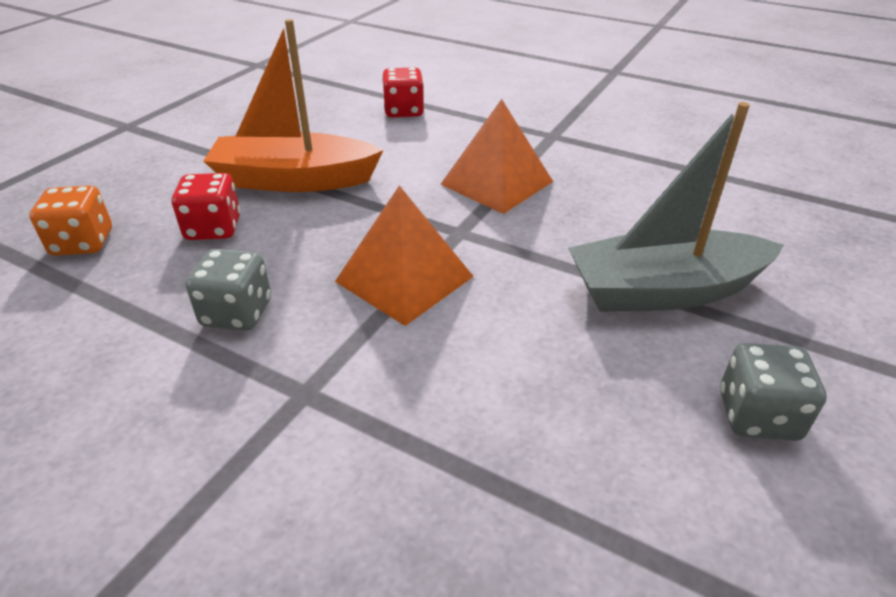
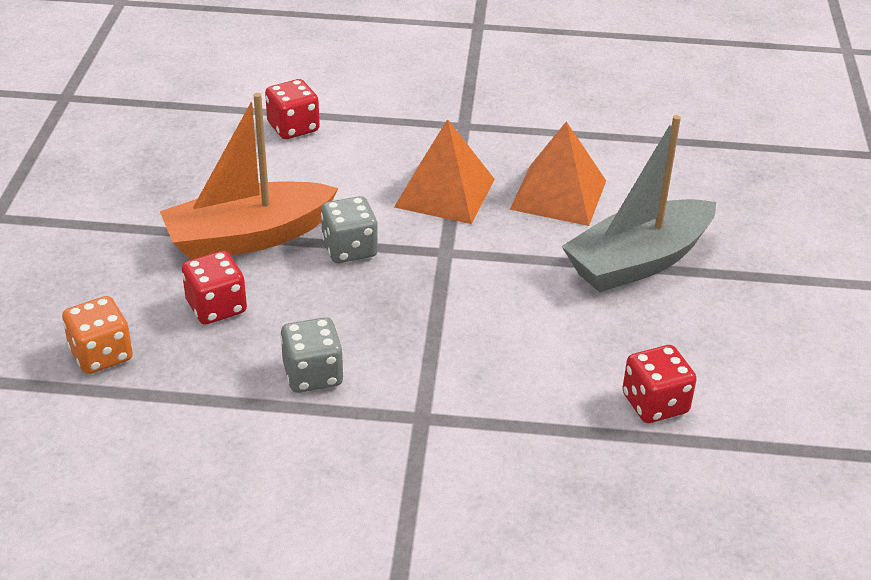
camera: 25 degrees left, 0 degrees up
(404, 278) = (429, 307): orange pyramid -> orange pyramid (558, 194)
(596, 470) = (655, 404): none -> red dice
(757, 415) = (739, 338): grey dice -> grey dice (349, 249)

